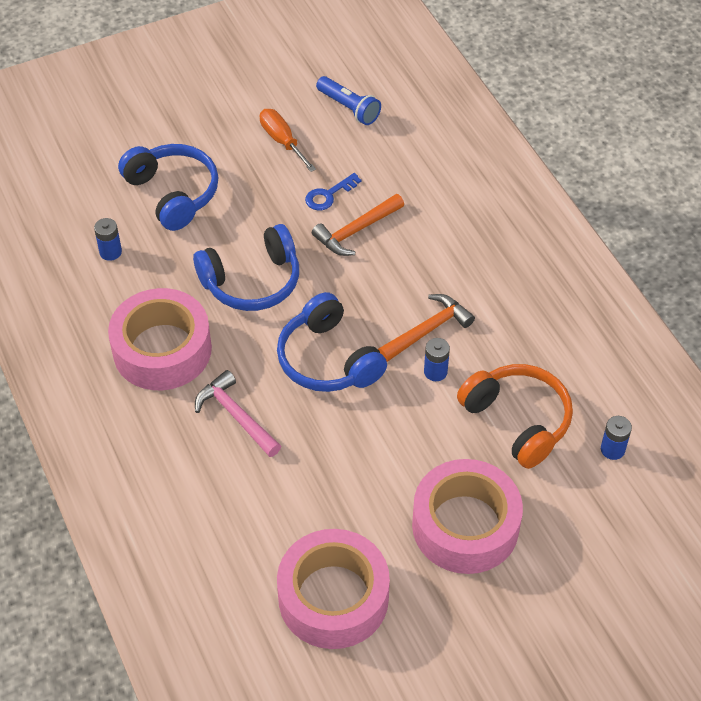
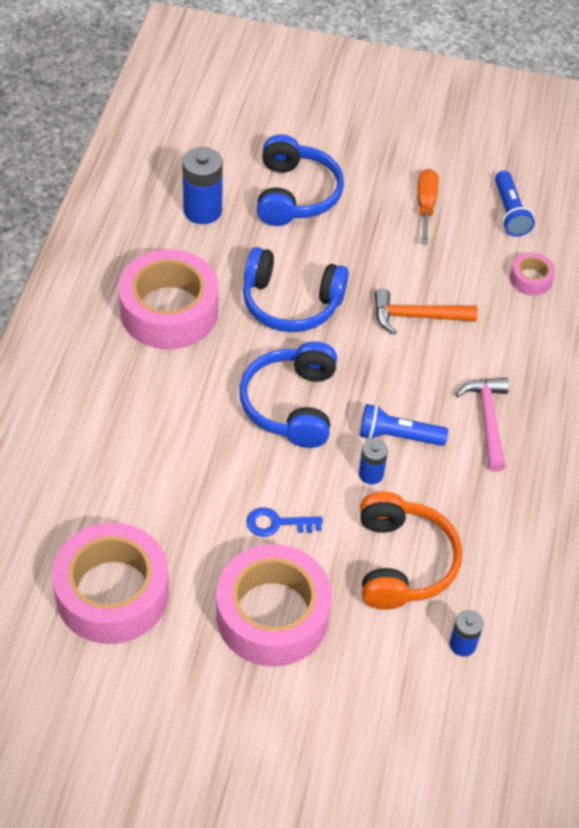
camera: 35 degrees right, 0 degrees up
(110, 252) = (202, 210): blue battery -> blue battery, size x1.75
(236, 416) = (175, 399): pink hammer -> pink hammer (487, 420)
(328, 195) = (422, 273): blue key -> blue key (277, 523)
(411, 150) = (531, 279): none -> pink tape
(427, 330) = (398, 436): orange hammer -> blue flashlight

